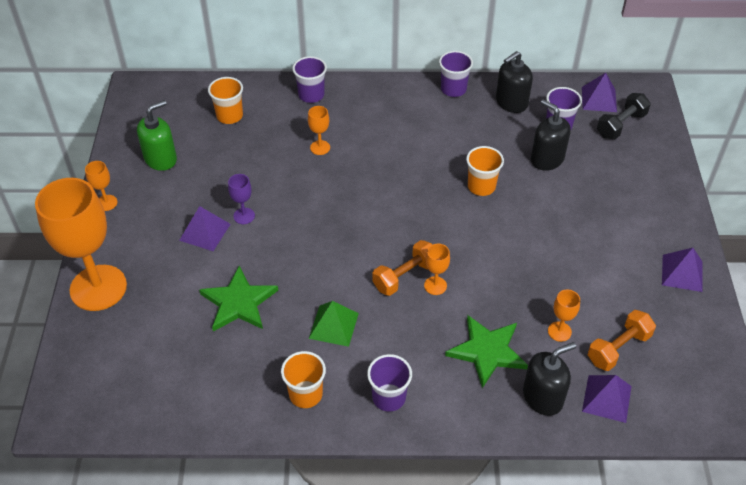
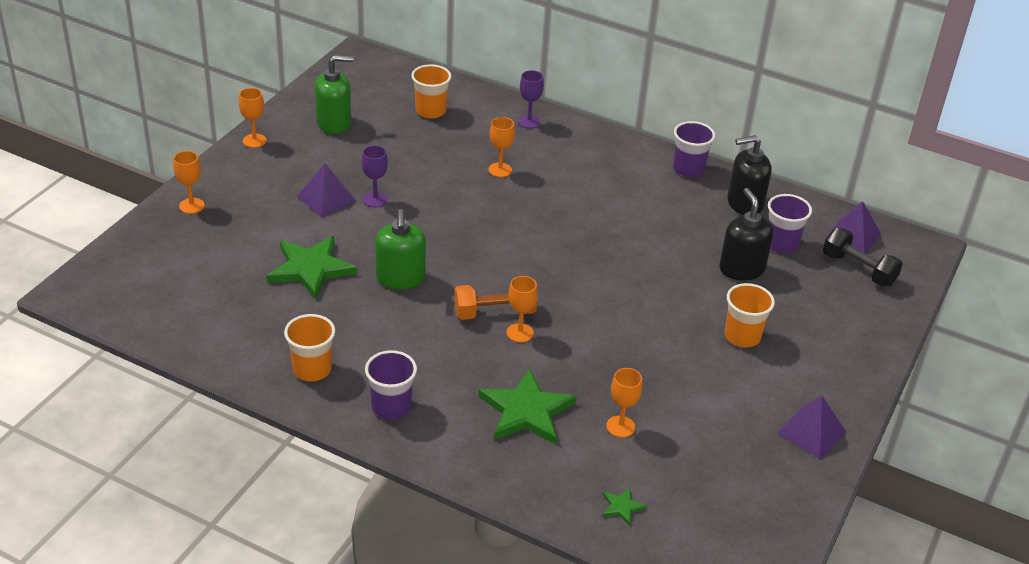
camera: 25 degrees right, 10 degrees down
(98, 288) = (191, 206): orange goblet -> orange goblet, size x0.41
(311, 95) = (529, 122): purple cup -> purple goblet
(314, 279) = (400, 278): none -> green soap dispenser
(333, 325) = (387, 324): green pyramid -> none
(481, 186) = (645, 266): orange cup -> orange cup (742, 336)
(543, 397) = (552, 475): black soap dispenser -> none
(607, 398) = (622, 507): purple pyramid -> green star
(618, 348) = (674, 469): orange dumbbell -> none
(621, 125) = (858, 269): black dumbbell -> black dumbbell turned 60 degrees clockwise

